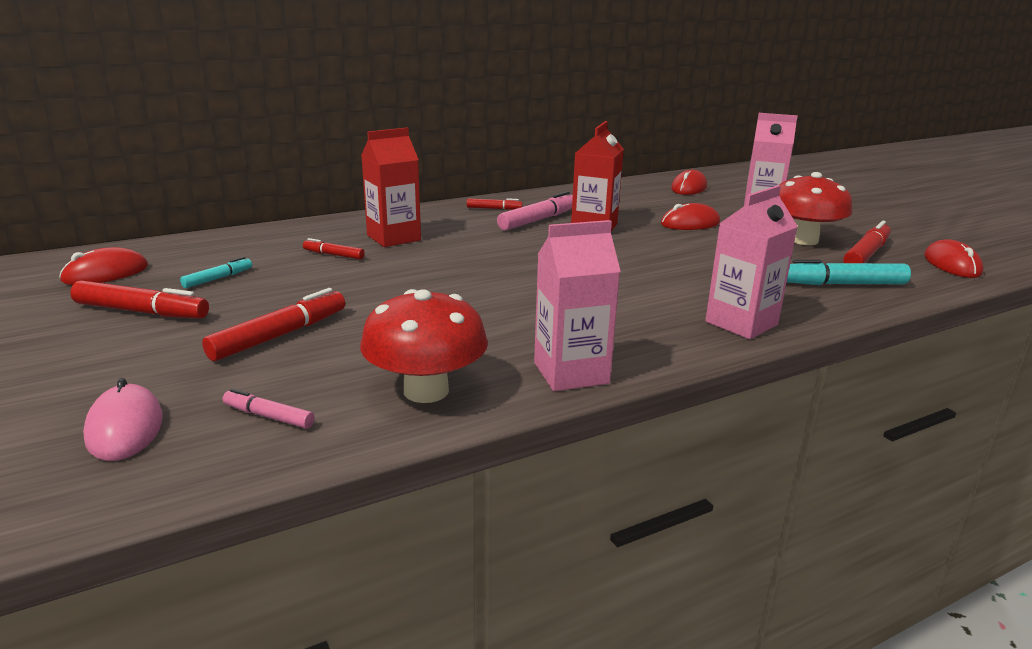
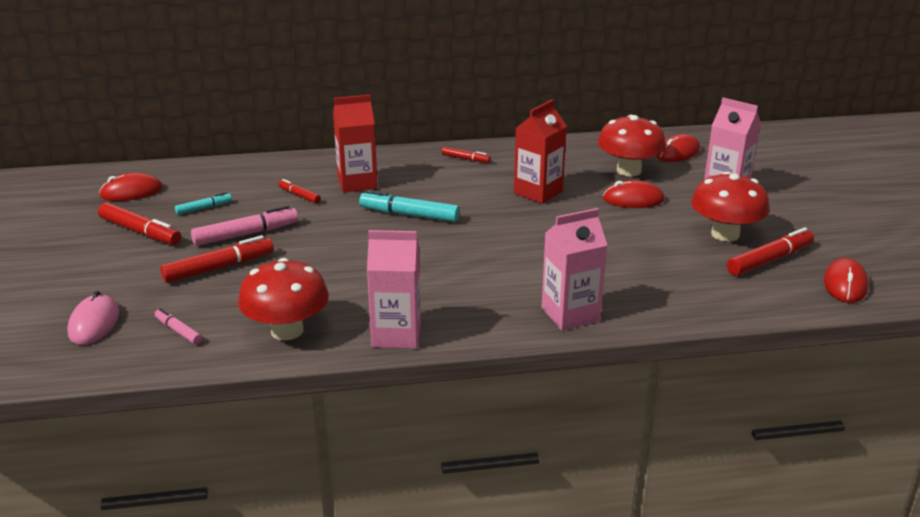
camera: 20 degrees right, 5 degrees up
(537, 220) = (493, 178): pink marker -> pink marker (245, 234)
(661, 203) = (628, 171): none -> red mushroom
(843, 284) = (706, 290): turquoise marker -> turquoise marker (410, 215)

